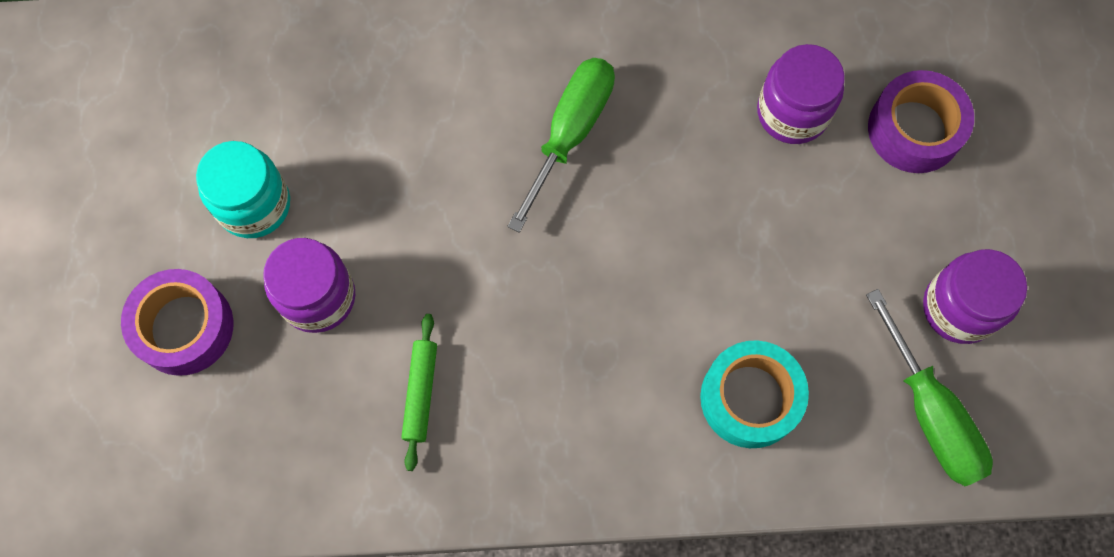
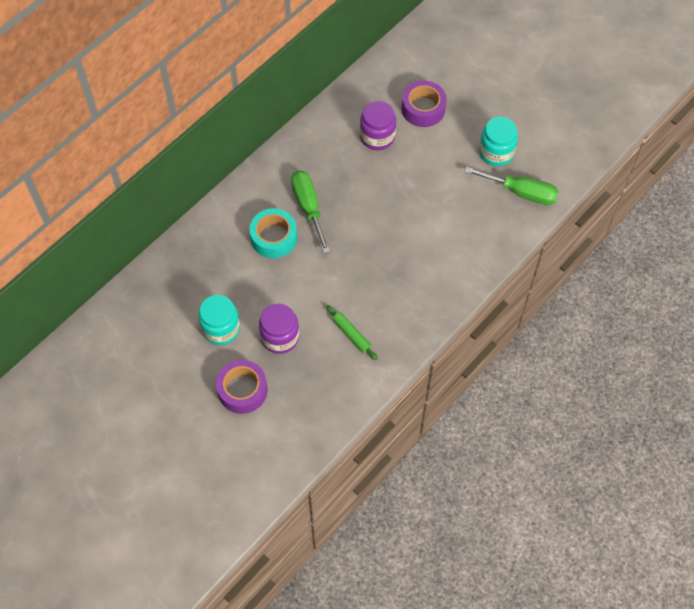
camera: 45 degrees left, 10 degrees down
(750, 398) = (461, 238): turquoise tape -> turquoise tape (274, 238)
(959, 308) = (496, 152): purple jar -> turquoise jar

